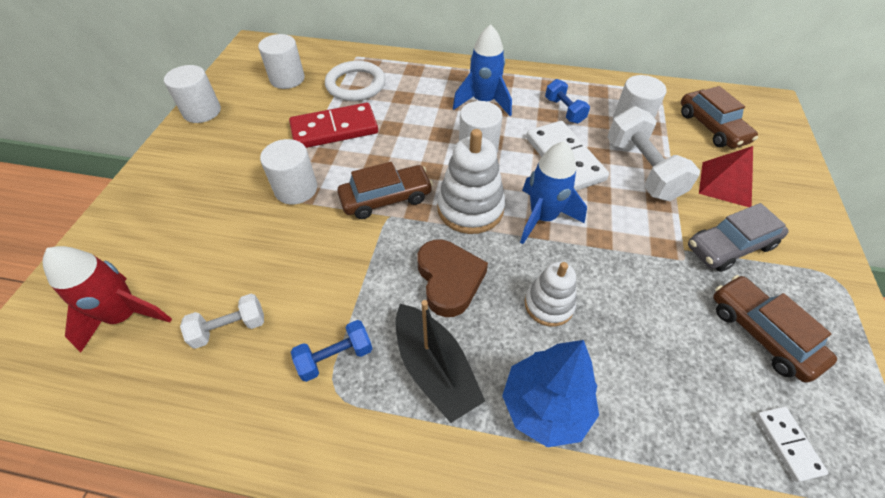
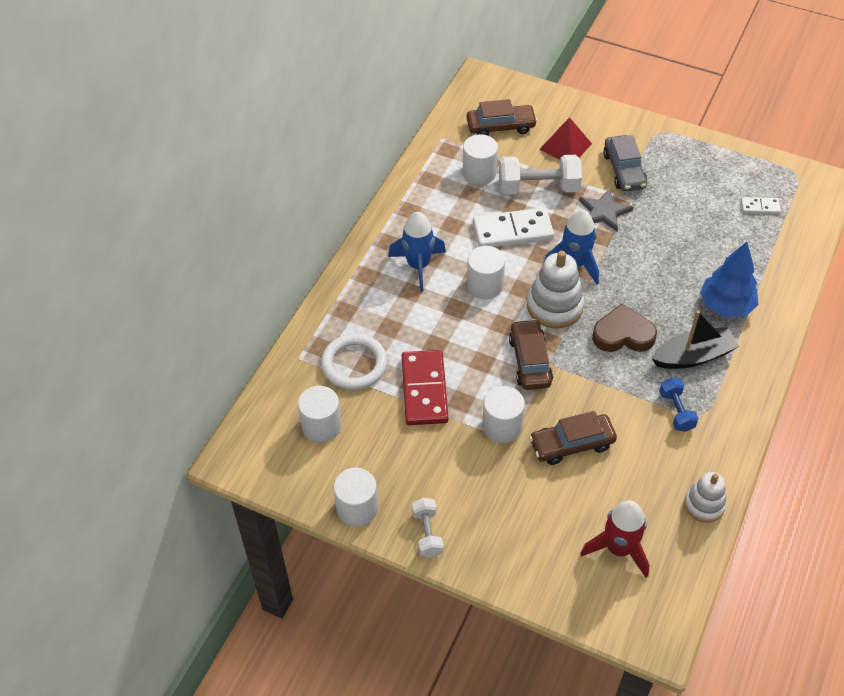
camera: 75 degrees left, 0 degrees up
(230, 328) = (642, 476): white dumbbell -> white dumbbell (427, 533)
(549, 304) = (654, 283): white stacking toy -> white stacking toy (704, 505)
(564, 110) = (450, 212): blue dumbbell -> none
(643, 235) = (604, 212): none -> grey star
(761, 333) = (692, 186): brown car -> brown car (572, 444)

